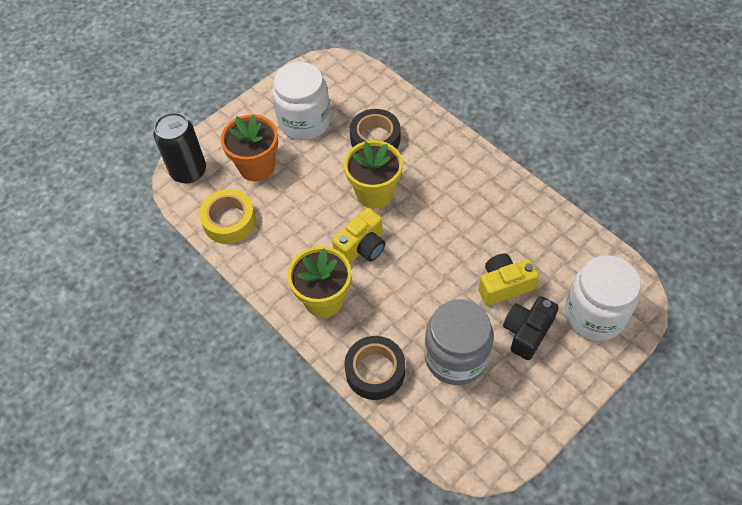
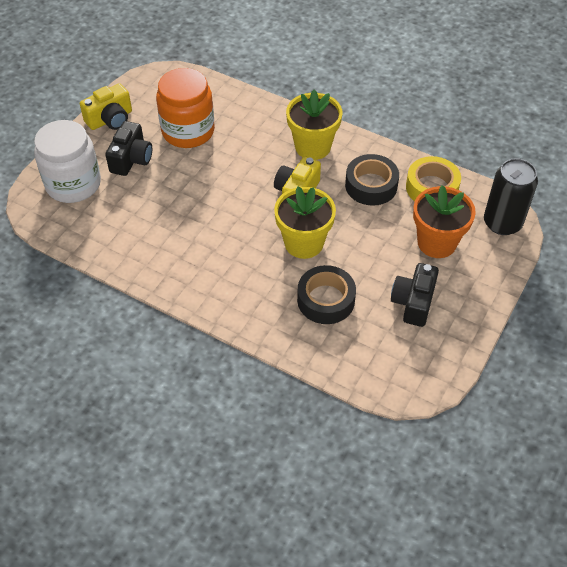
camera: 160 degrees right, 5 degrees down
(304, 122) = (413, 302): white jar -> black camera
(375, 371) = (250, 109): black tape -> black tape (371, 185)
(456, 357) = (188, 131): grey jar -> orange jar
(504, 285) = (157, 189): yellow camera -> yellow camera (110, 119)

